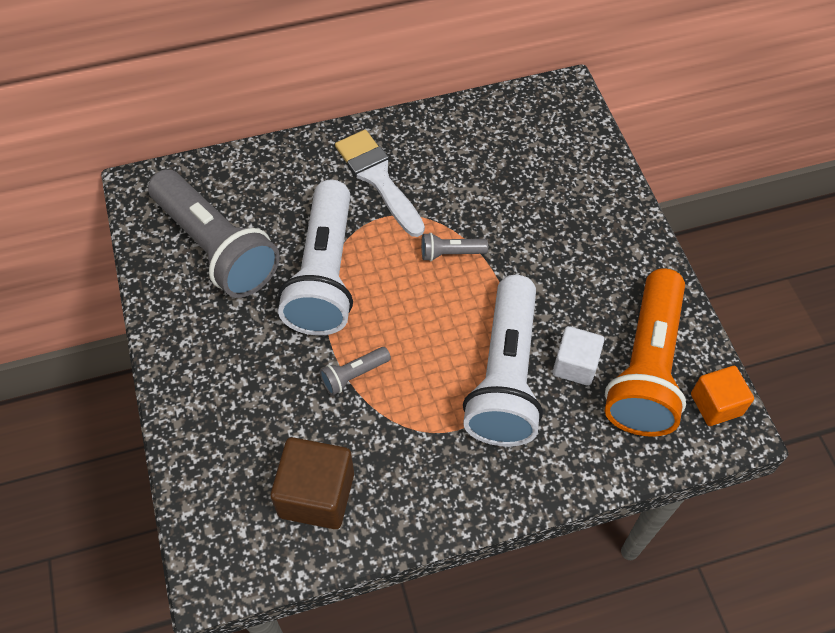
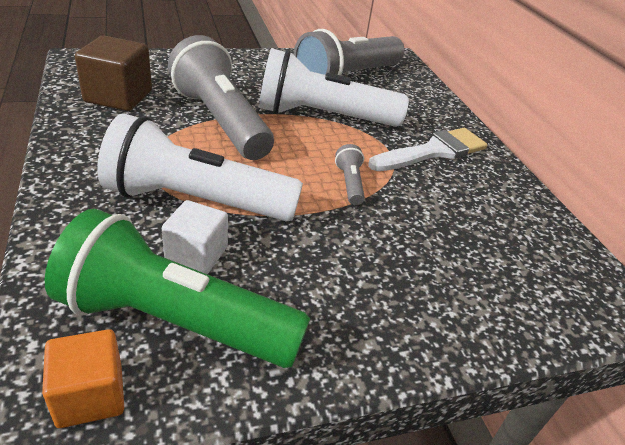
camera: 85 degrees right, 20 degrees down
(353, 375) = (220, 120): grey flashlight -> grey flashlight, size x2.45
(646, 368) = (174, 321): orange flashlight -> green flashlight

